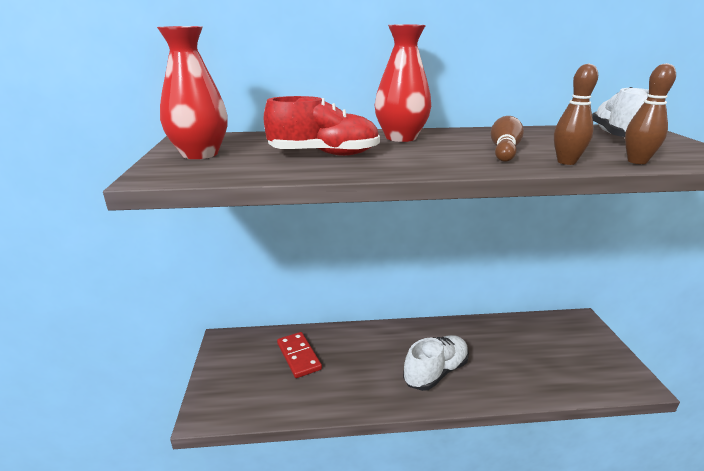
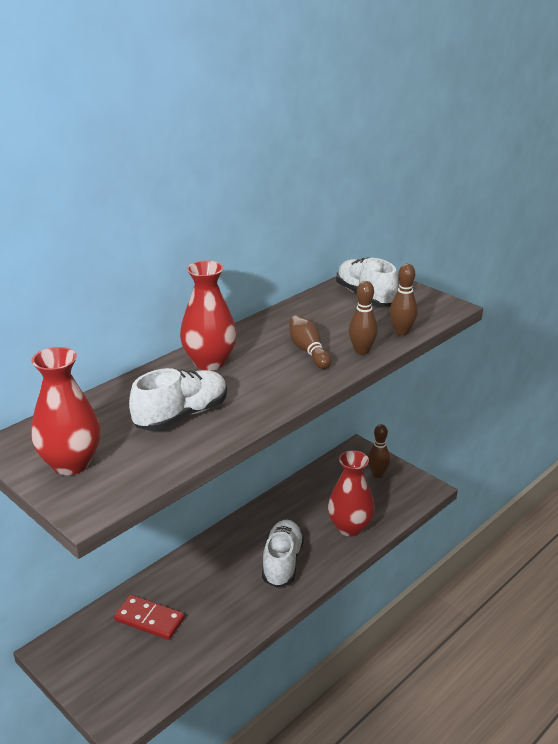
camera: 40 degrees left, 5 degrees up
(324, 154) = (181, 415): red shoe -> white shoe
(524, 376) = (350, 527): none -> red vase
(588, 347) = (377, 474): none -> brown bowling pin

